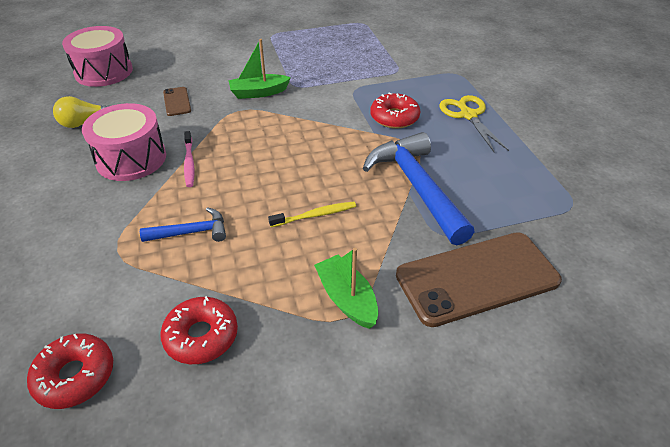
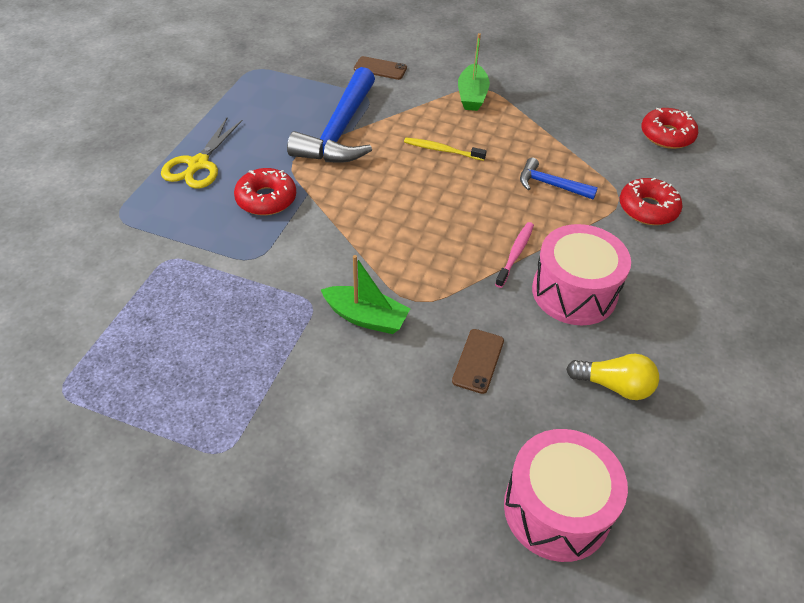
camera: 145 degrees left, 5 degrees up
(201, 336) = (578, 119): red donut -> red donut (648, 209)
(477, 278) = (380, 68): brown phone -> brown phone, size x0.44

